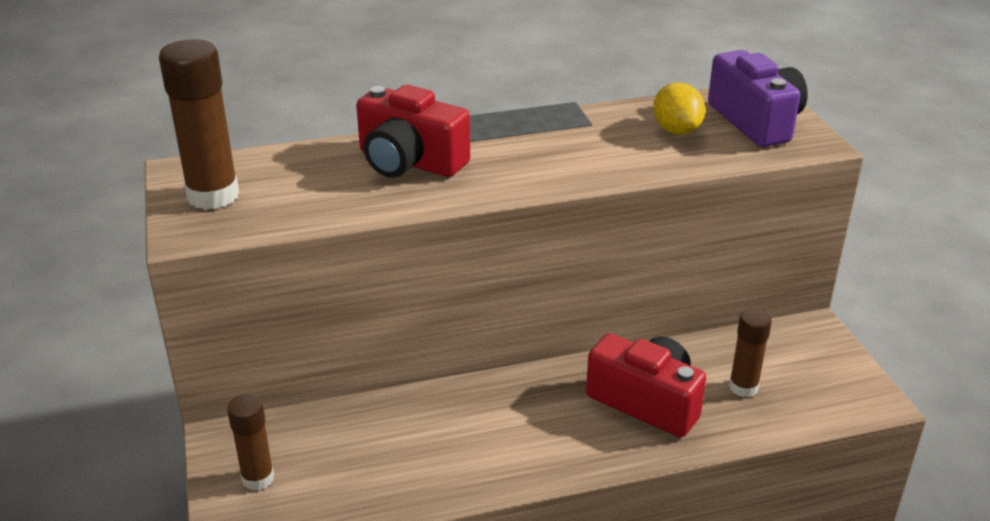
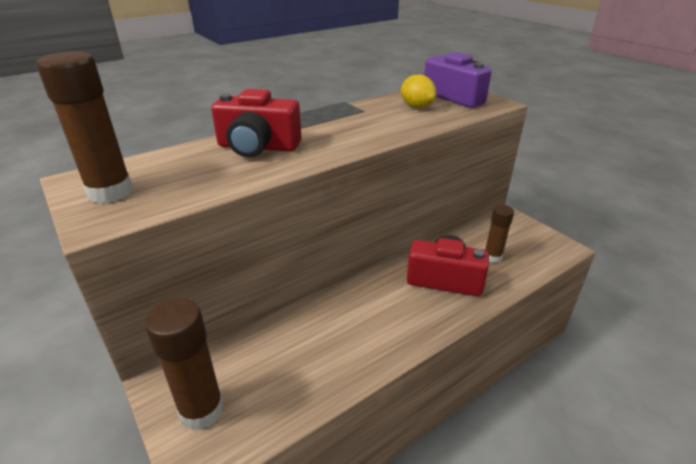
camera: 20 degrees left, 0 degrees up
(258, 478) = (201, 410): brown glue stick -> brown glue stick, size x1.64

